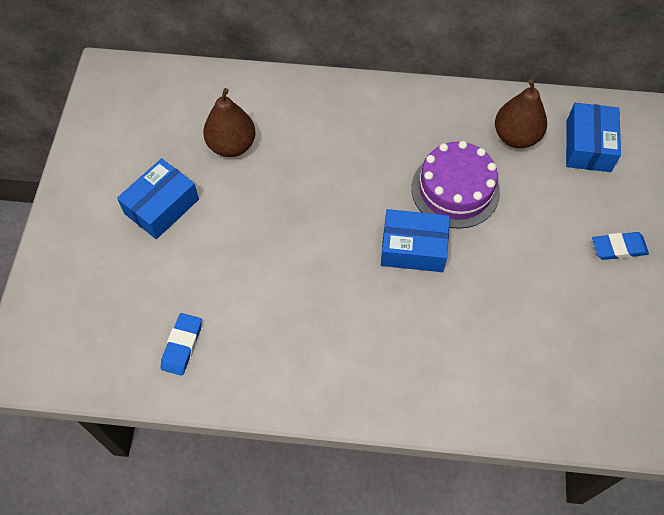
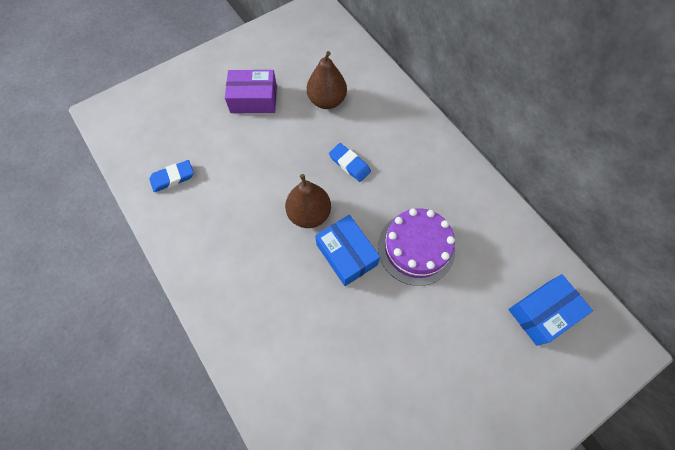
camera: 50 degrees right, 5 degrees up
(161, 206) = (253, 99): blue box -> purple box
(516, 137) = (498, 256): brown pear -> brown pear (309, 214)
(618, 248) = (474, 398): blue eraser -> blue eraser (349, 164)

